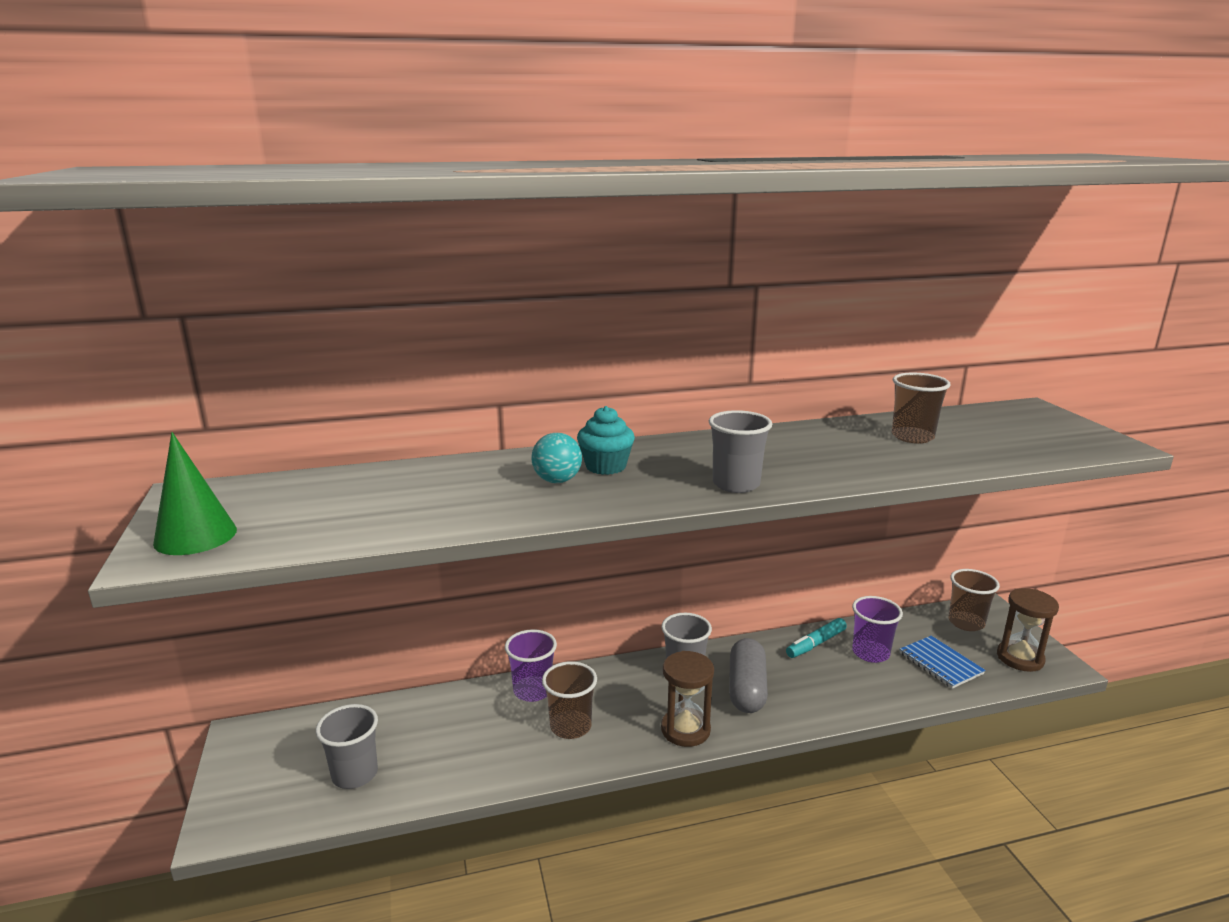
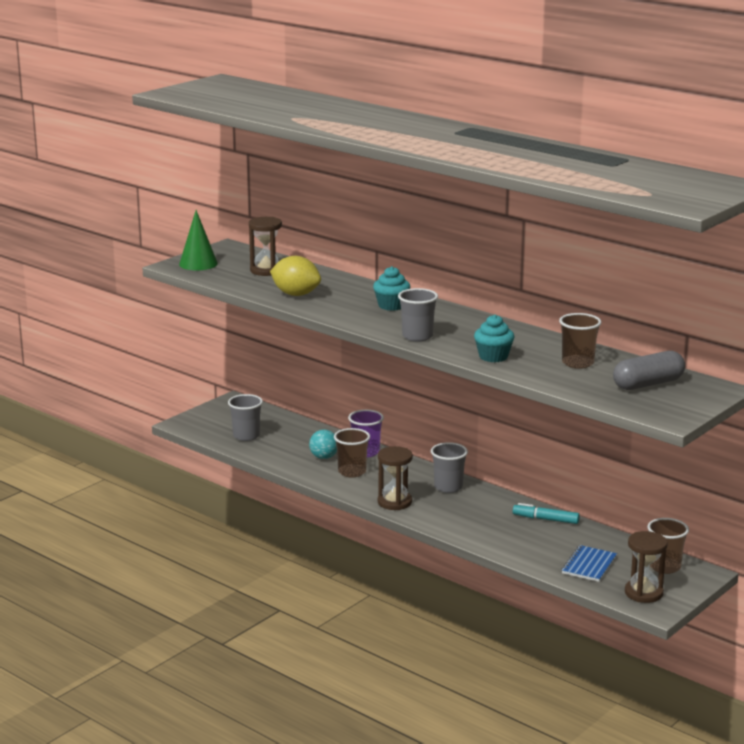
camera: 55 degrees right, 0 degrees up
(335, 498) = (266, 270): none -> brown hourglass
(463, 508) = (296, 294): none -> yellow lemon
(557, 481) = (356, 301): turquoise ball -> turquoise ball (324, 457)
(746, 689) = (459, 509): grey capsule -> grey capsule (648, 384)
(854, 467) = (493, 357): none -> turquoise cupcake
(870, 653) = (564, 539): purple cup -> none

